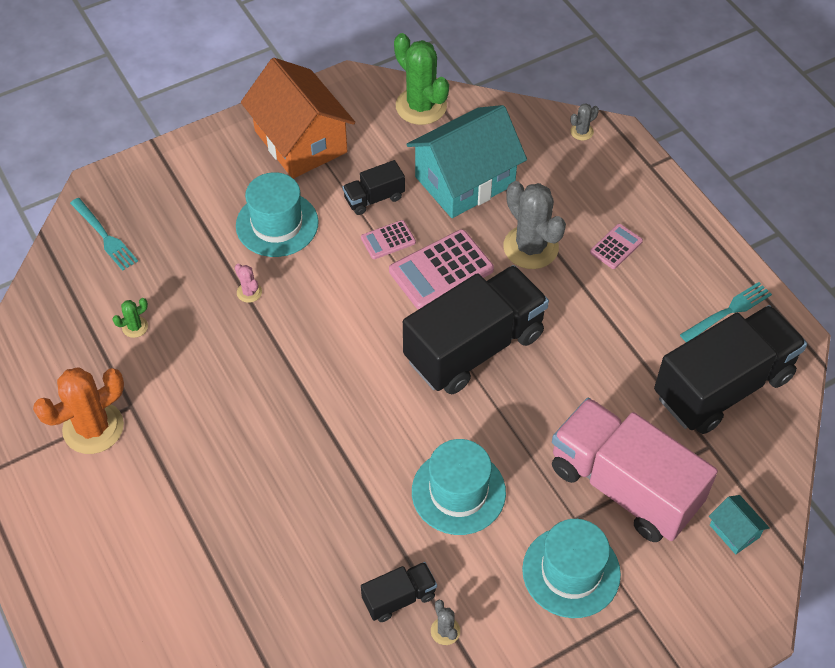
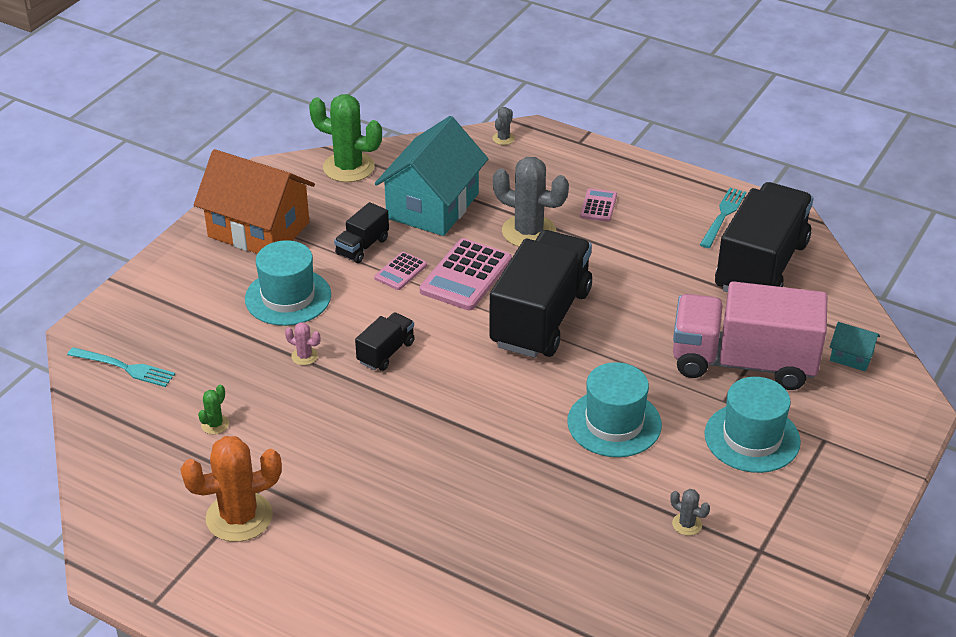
camera: 30 degrees left, 15 degrees down
(93, 428) = (239, 517): orange cactus -> orange cactus turned 45 degrees clockwise
(399, 598) = (629, 519): black truck -> black truck (386, 352)

